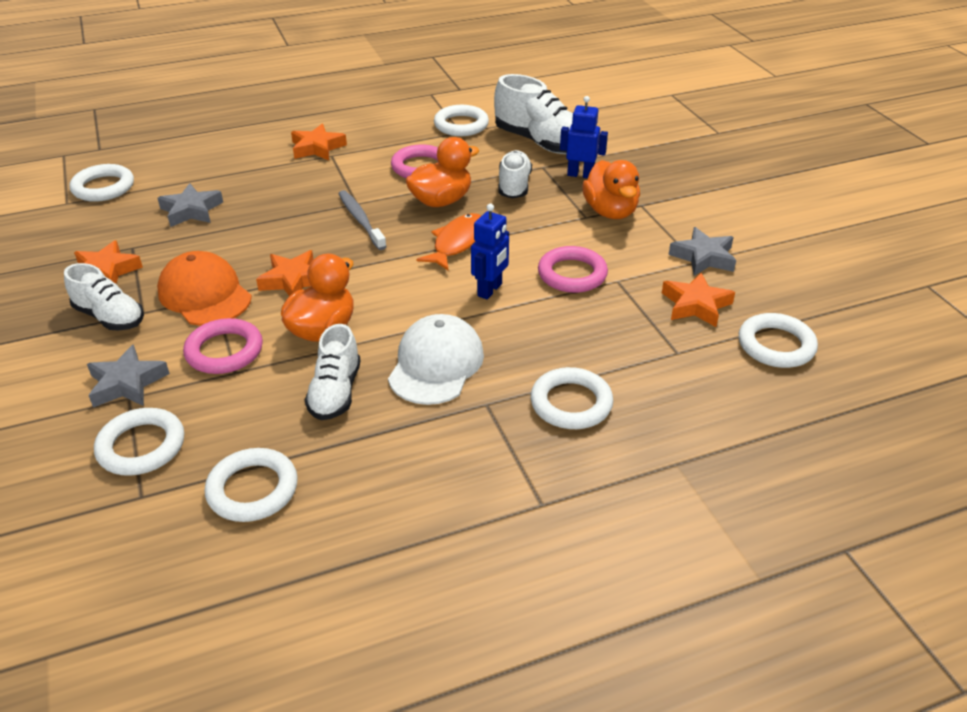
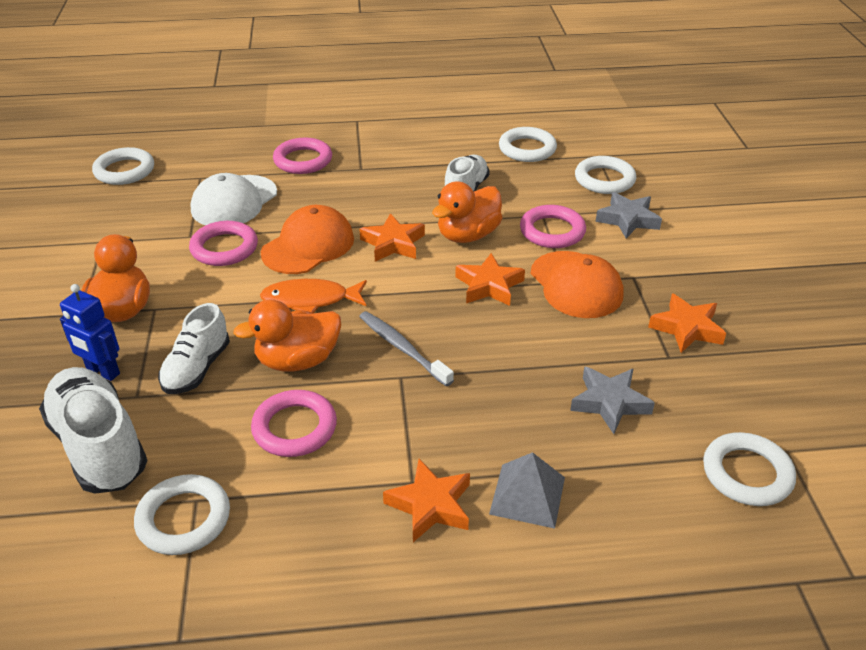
camera: 165 degrees left, 0 degrees up
(110, 317) = (662, 277): white shoe -> none
(256, 159) = (527, 495): none -> grey pyramid
(361, 220) = (403, 348): grey toothbrush -> grey toothbrush turned 150 degrees clockwise
(436, 364) = (384, 196): white cap -> white cap (234, 201)
(457, 243) = (310, 300): orange fish -> orange fish turned 45 degrees clockwise
(490, 290) = (308, 246): blue robot -> orange cap
(571, 403) = (303, 160): white ring -> pink ring
(695, 305) = (148, 206): orange star -> orange star (393, 243)
(703, 257) = (91, 244): grey star -> none

